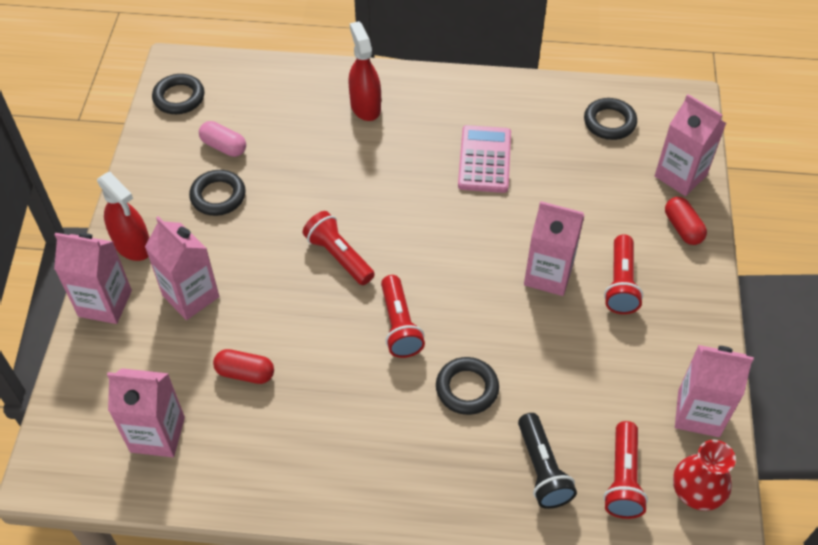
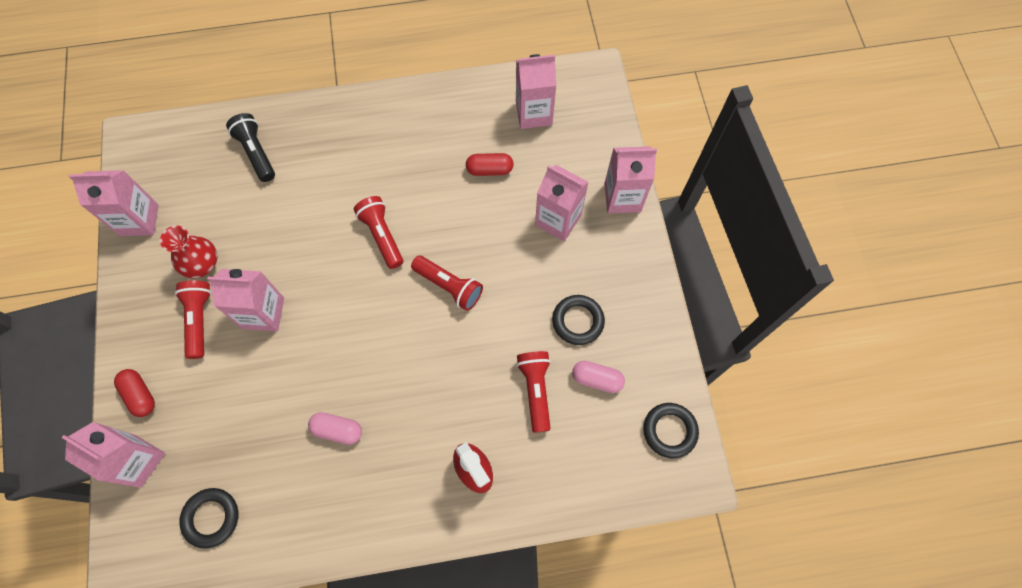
camera: 165 degrees right, 15 degrees up
(133, 245) = (627, 253): red spray bottle -> none
(467, 388) = (319, 197): black ring -> none
(484, 160) = (337, 430): pink calculator -> pink capsule
(623, 479) = (198, 159): red flashlight -> red flashlight (535, 390)
(696, 491) = (145, 163): red vase -> red vase (202, 264)

